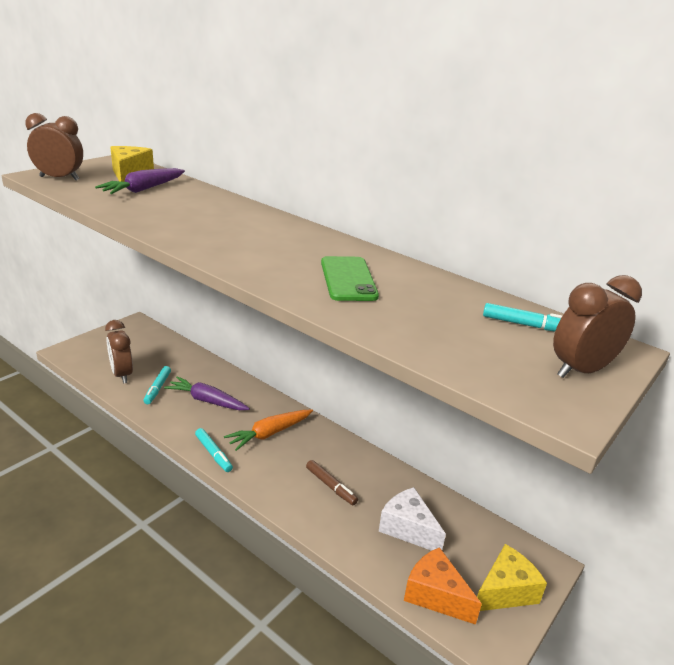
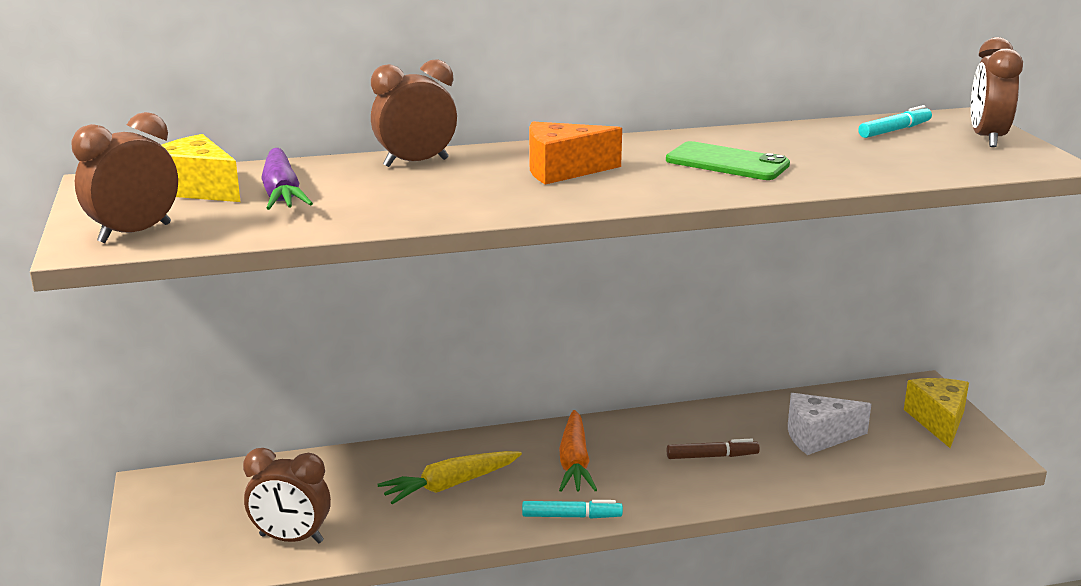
camera: 50 degrees left, 5 degrees down
(157, 388) = (370, 517): turquoise marker -> none
(207, 401) = (450, 485): purple carrot -> yellow carrot
(226, 204) = (416, 163): none -> brown clock
(435, 595) = (916, 458): orange cheese -> orange cheese (562, 170)

